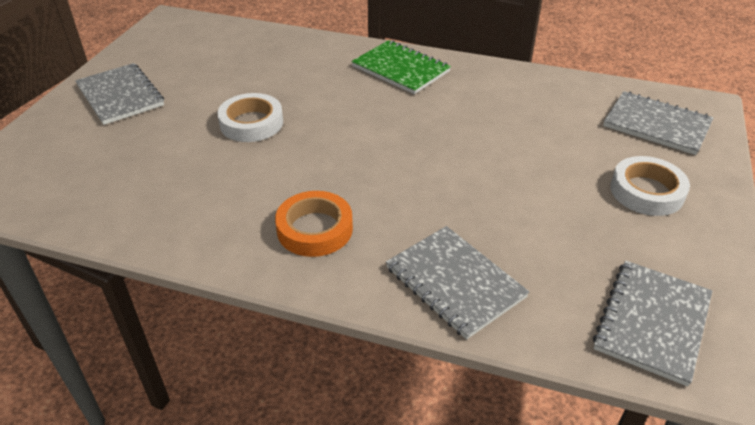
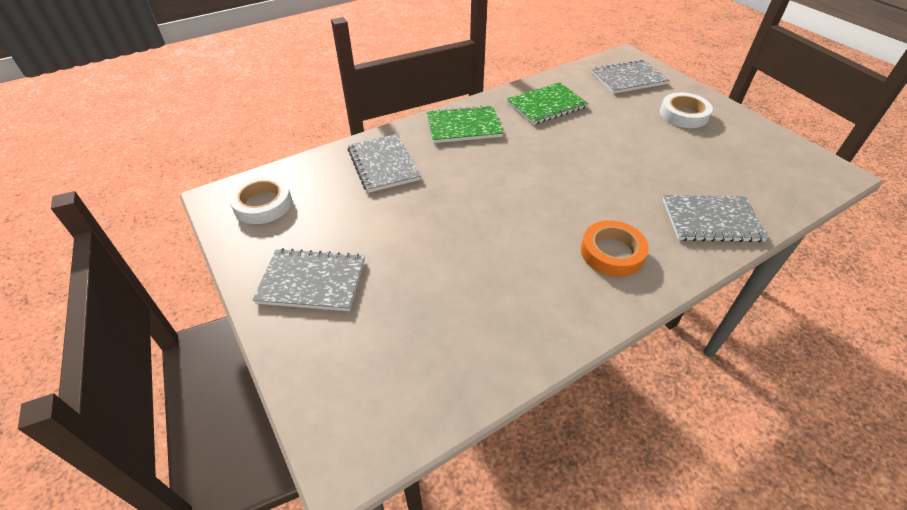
camera: 50 degrees left, 5 degrees up
(251, 123) = (449, 224): white tape -> white tape (263, 204)
(509, 96) = (546, 105): none -> green notebook
(652, 322) = (788, 172): grey notebook -> grey notebook (383, 164)

